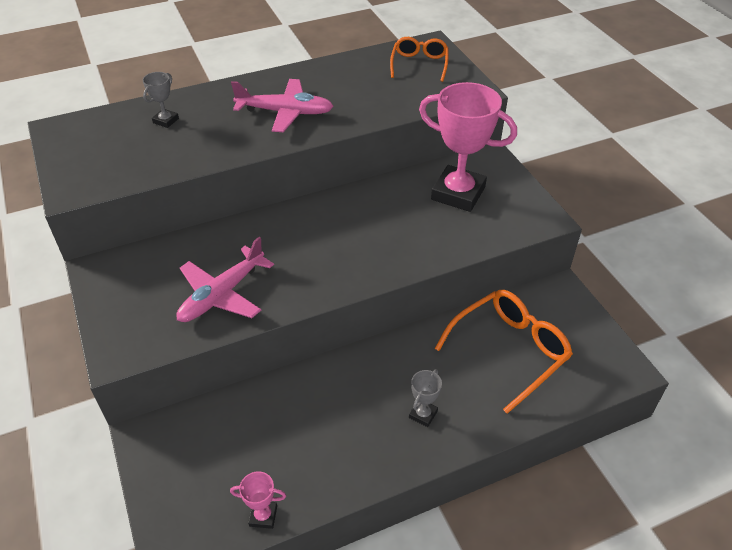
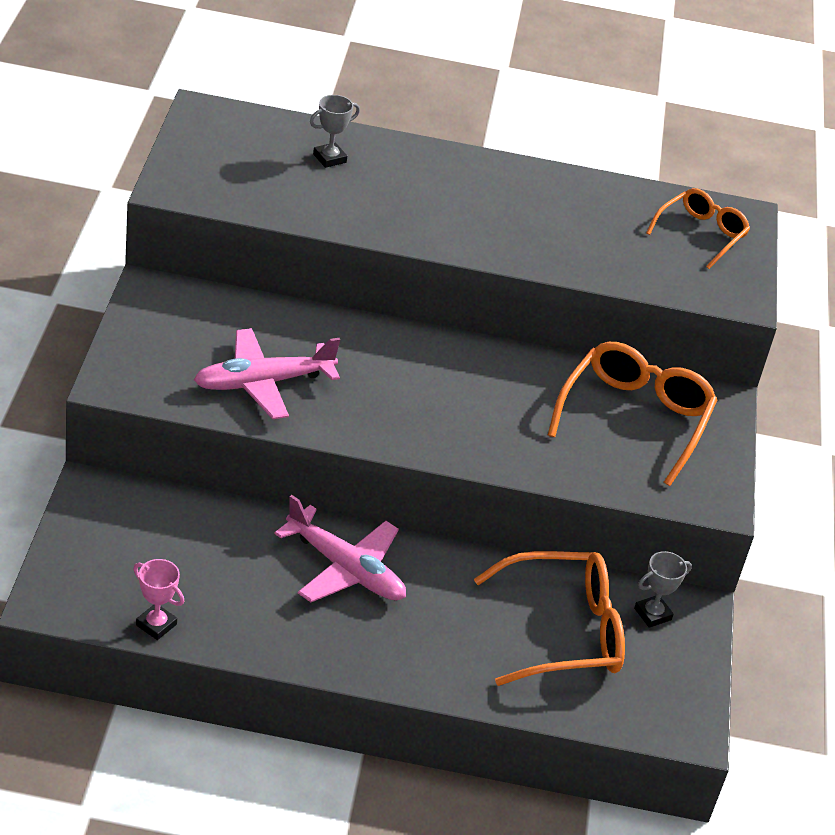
camera: 25 degrees right, 5 degrees down
(285, 112) = (475, 213): pink plane -> pink plane (345, 568)
(423, 414) = (401, 634): grey trophy -> grey trophy (652, 614)
(458, 193) = (634, 418): pink trophy -> orange glasses

